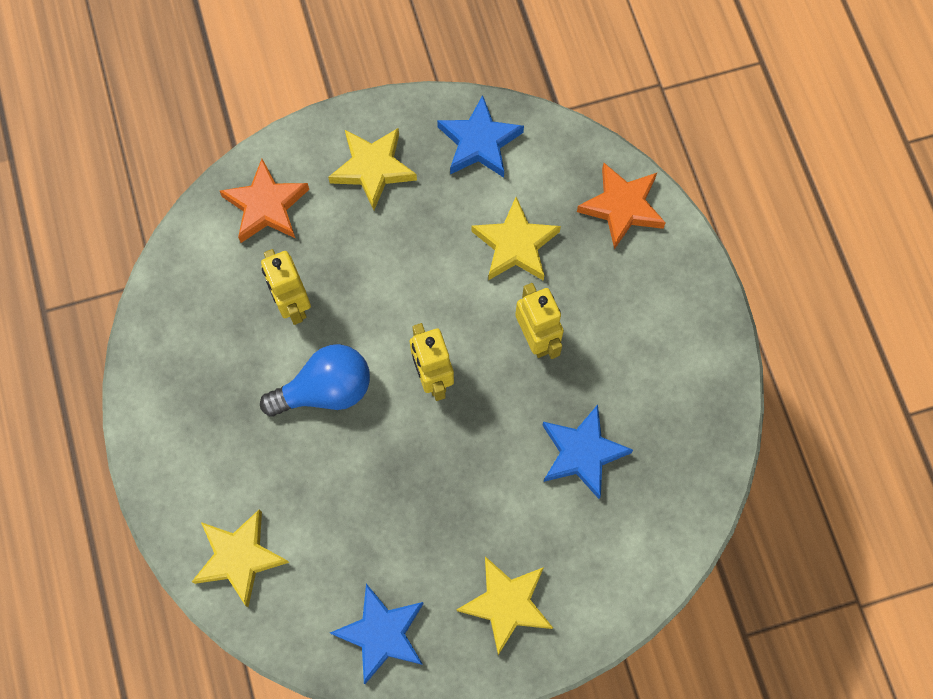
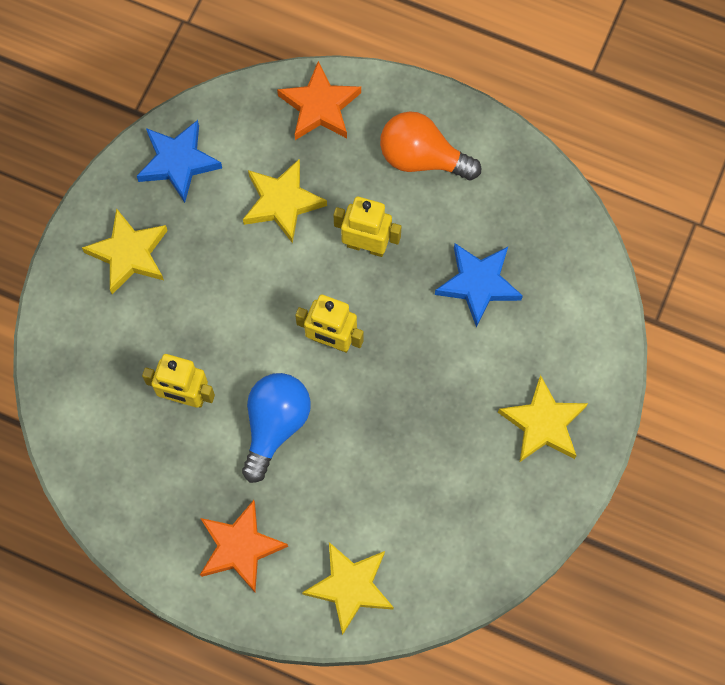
camera: 50 degrees left, 0 degrees up
(266, 206) = (87, 355): orange star -> orange star (240, 547)
(382, 633) = (492, 528): blue star -> none
(651, 320) = (422, 158): none -> orange light bulb

